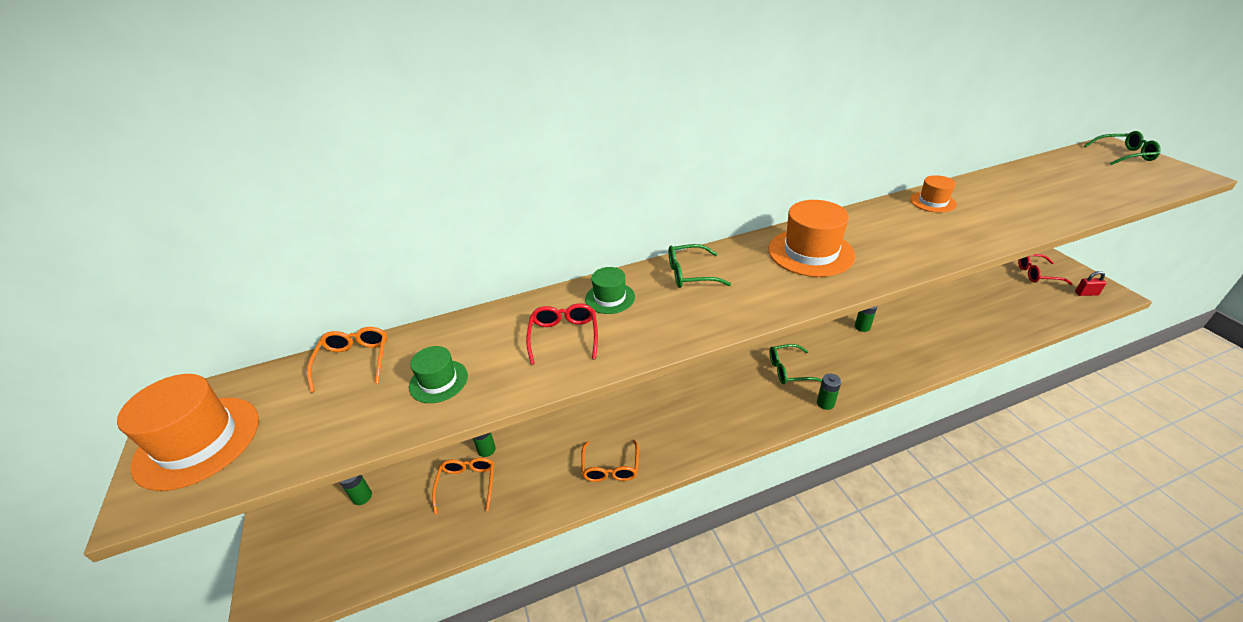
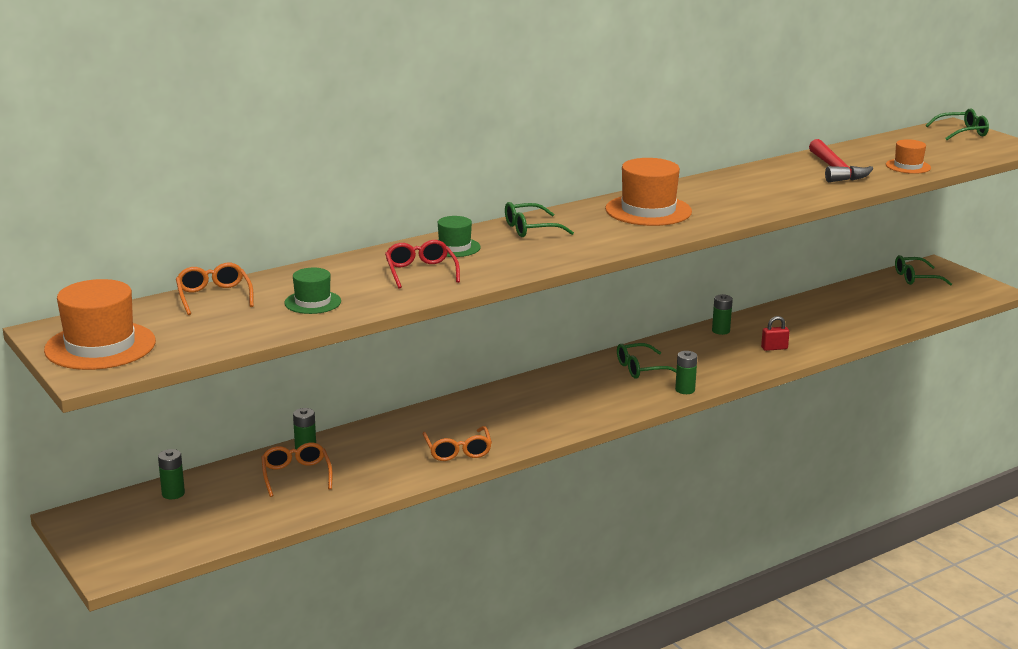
camera: 15 degrees left, 15 degrees down
(933, 202) = (768, 172): orange hat -> orange hat (908, 166)
(1002, 202) = (835, 170): none -> red hammer
(1037, 274) = (915, 278): red glasses -> green glasses
(1086, 293) = (965, 291): red padlock -> red padlock (774, 348)

